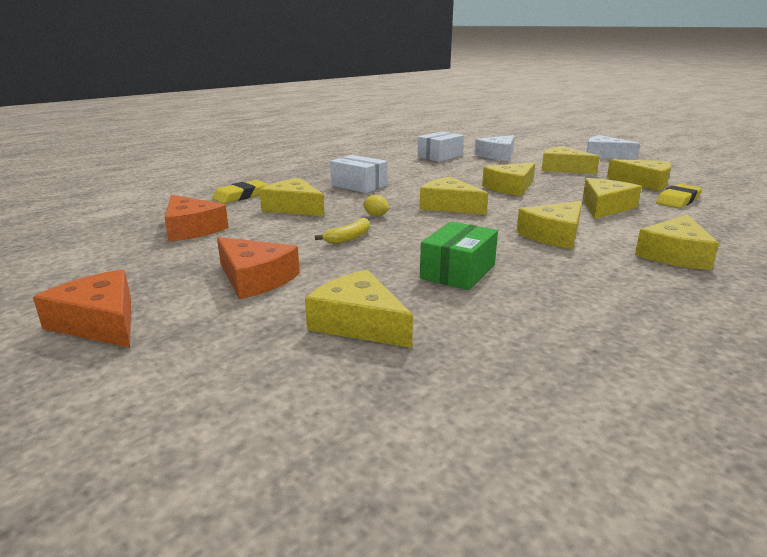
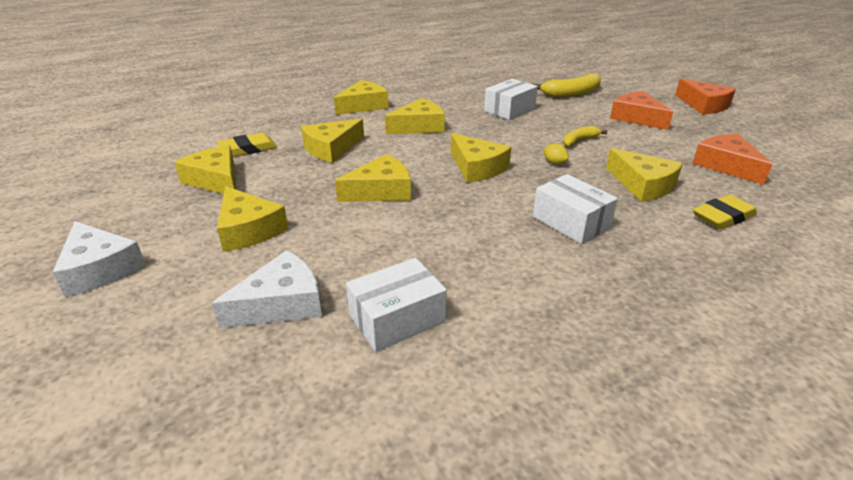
camera: 165 degrees left, 10 degrees up
(359, 323) = (571, 93): yellow cheese -> yellow banana
(458, 271) = (509, 110): green box -> white box

